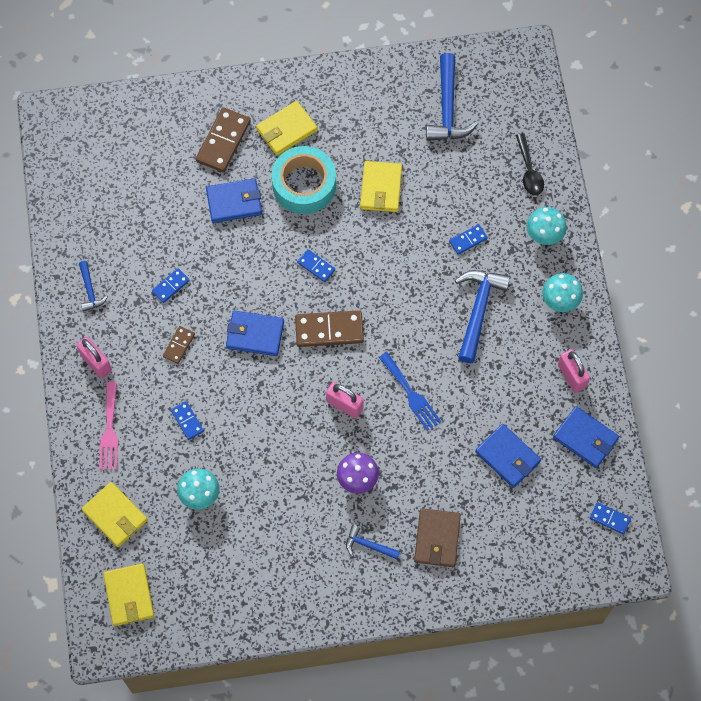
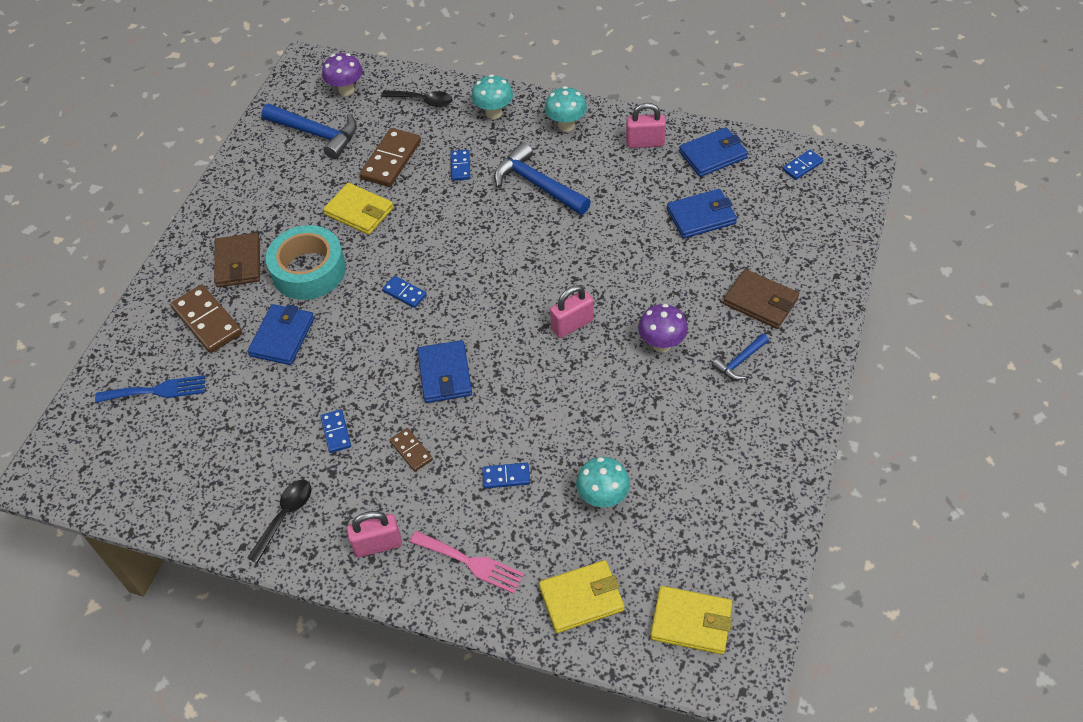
camera: 60 degrees left, 15 degrees down
(90, 290) = (285, 516): blue hammer -> black spoon
(255, 334) = (445, 374): blue wallet -> blue wallet turned 45 degrees counterclockwise
(286, 130) = (238, 263): yellow wallet -> brown wallet
(316, 266) = (404, 293): blue domino -> blue domino turned 60 degrees clockwise
(329, 330) = (482, 308): brown domino -> brown domino (391, 160)
(411, 394) = (593, 266): blue fork -> blue fork (157, 391)
(510, 103) = (346, 90): none -> purple mushroom

